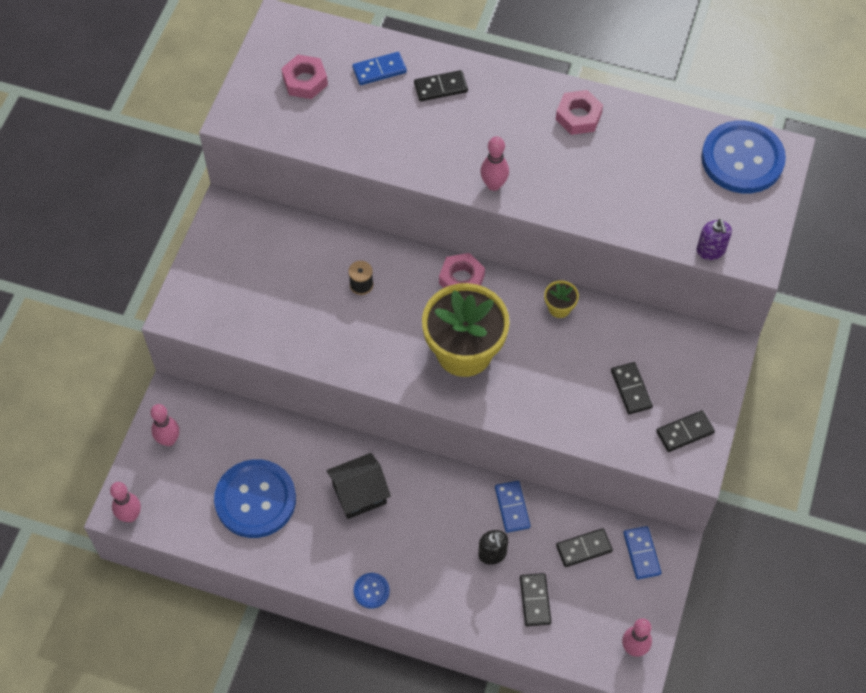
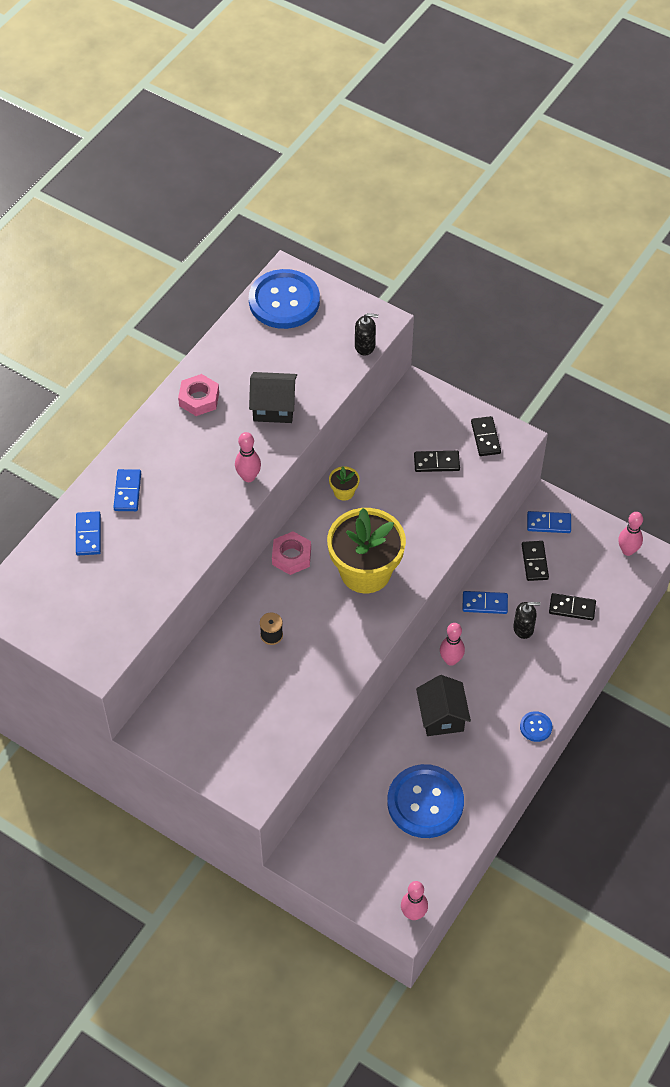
camera: 75 degrees left, 5 degrees down
(169, 440) = (343, 866): pink bowling pin -> pink bowling pin (451, 660)
(305, 81) = (76, 597): pink nut -> none
(440, 87) = (127, 492): black domino -> blue domino
(592, 185) = (274, 407): none -> black house
(711, 250) = (365, 346): purple soap dispenser -> black soap dispenser

